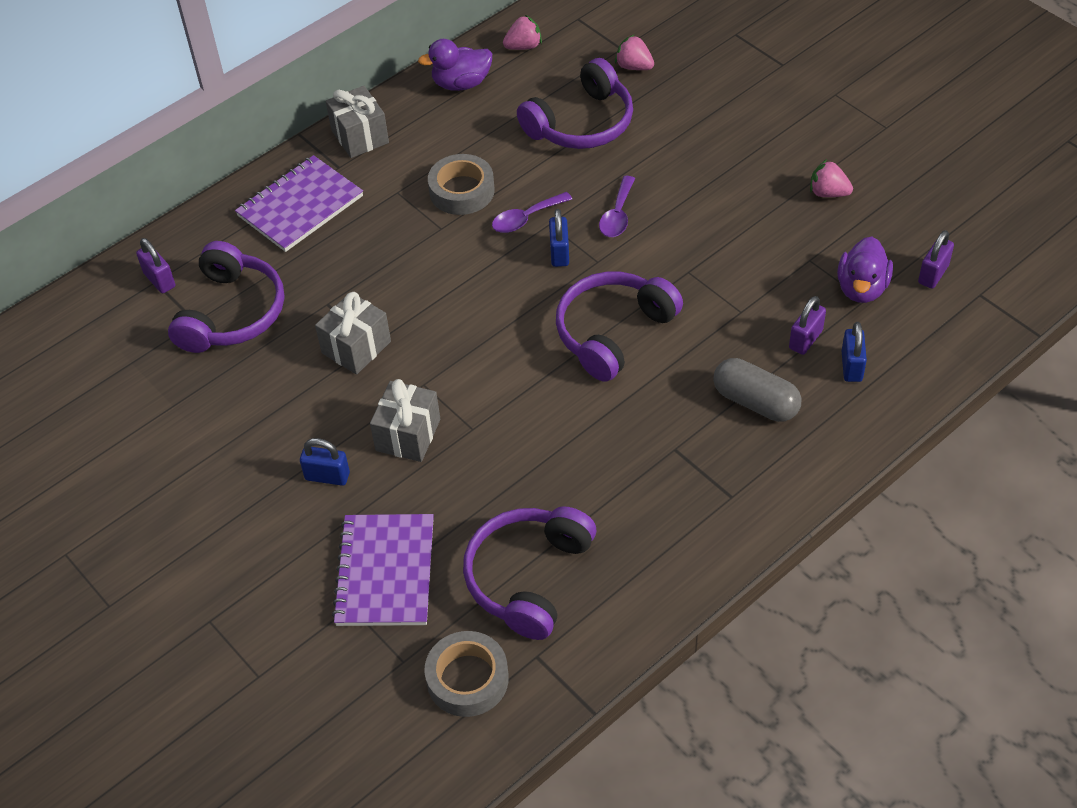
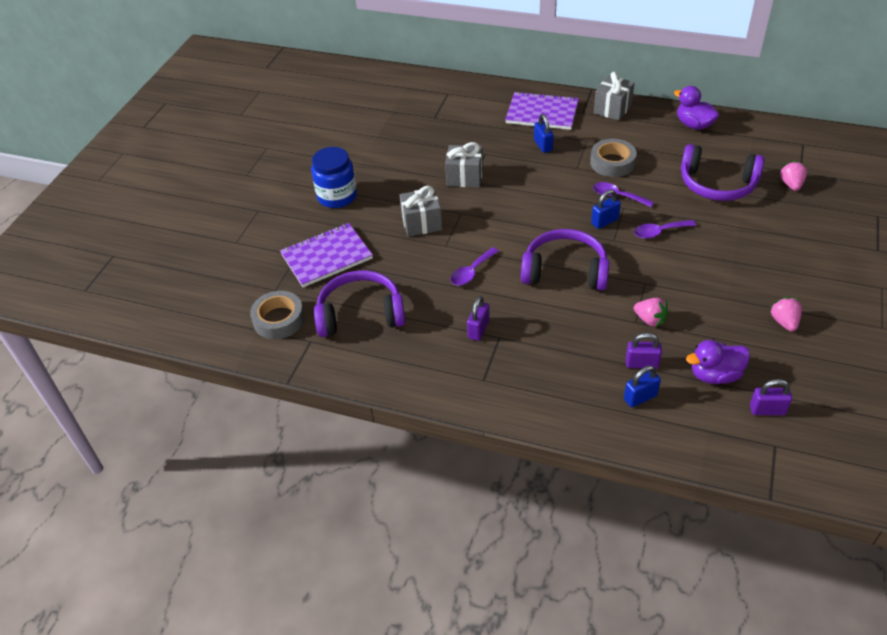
camera: 60 degrees right, 5 degrees down
(159, 280) = (450, 94): purple padlock -> purple padlock (478, 329)
(232, 313) = (450, 126): purple headphones -> none
(266, 508) = (337, 196): none -> blue jar
(327, 476) = (372, 207): blue padlock -> blue padlock (543, 145)
(523, 46) = (752, 134): pink strawberry -> pink strawberry (650, 320)
(543, 424) = (471, 272): none -> purple spoon
(755, 402) = (567, 360): grey capsule -> none

